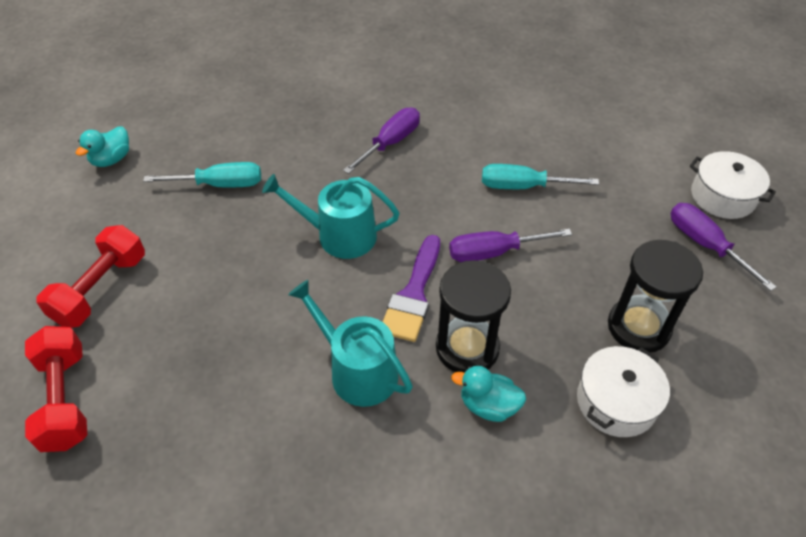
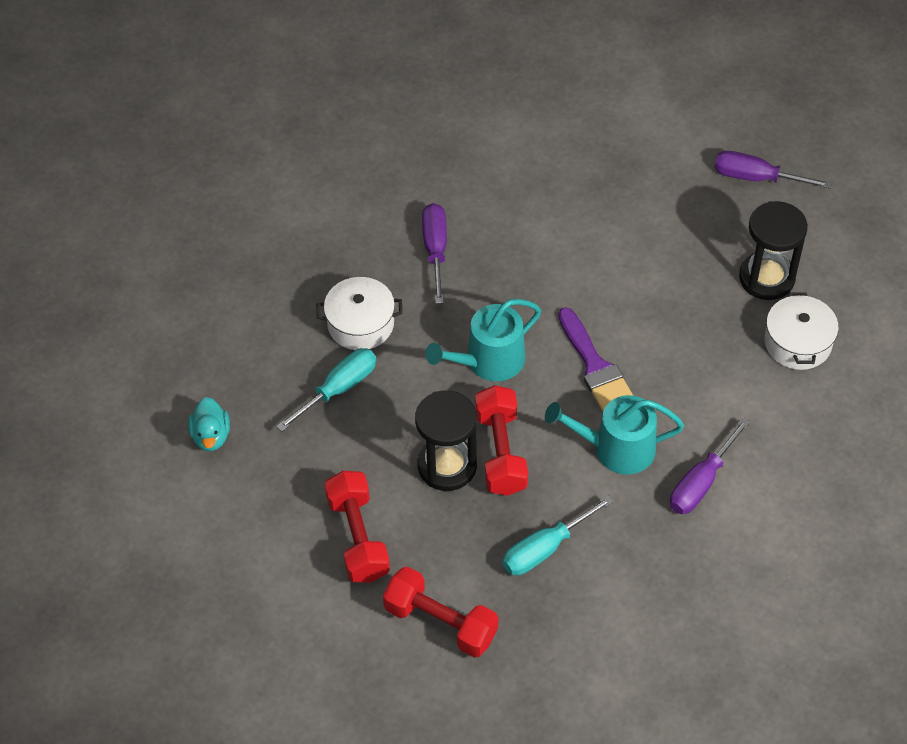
camera: 40 degrees left, 5 degrees up
(268, 305) = (500, 452): none -> red dumbbell
(467, 348) = (671, 377): black hourglass -> black hourglass (447, 466)
(488, 405) = (723, 406): turquoise duck -> none
(494, 252) = (617, 291): purple screwdriver -> purple screwdriver (701, 482)
(523, 186) = (583, 217): turquoise screwdriver -> turquoise screwdriver (545, 548)
(722, 196) = (734, 124): white pot -> white pot (360, 324)

